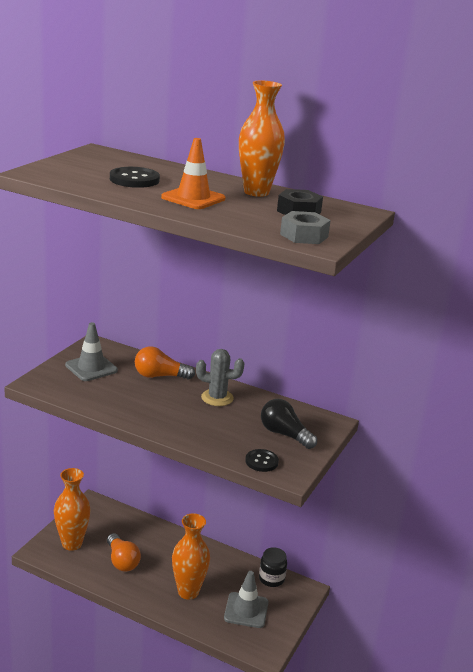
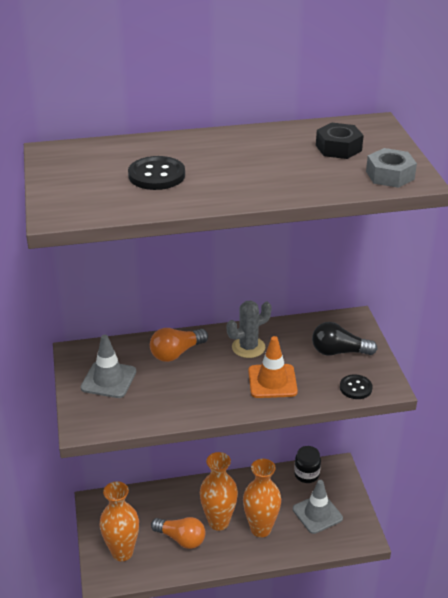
camera: 35 degrees left, 10 degrees up
(193, 198) = (243, 174): orange traffic cone -> orange traffic cone (272, 381)
(256, 192) = (271, 140): orange vase -> orange vase (218, 522)

